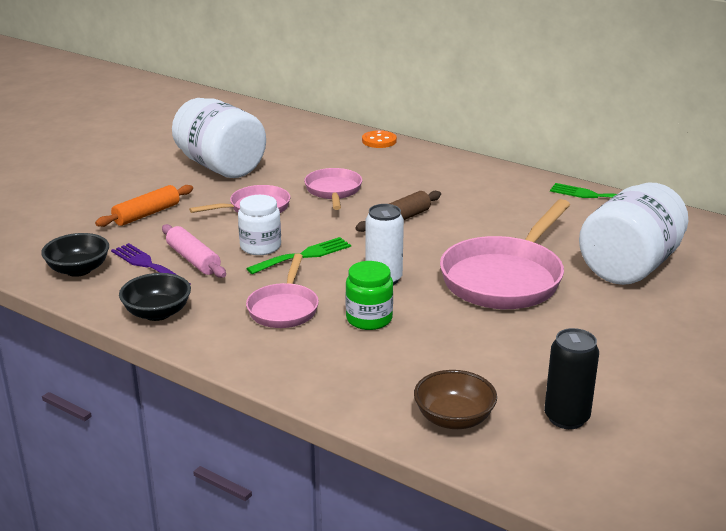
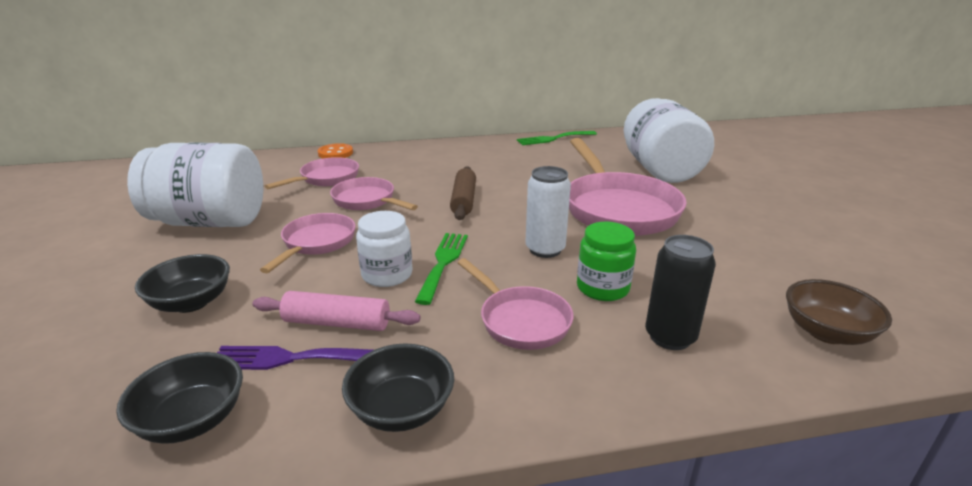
camera: 45 degrees left, 0 degrees up
(147, 214) = (191, 302): orange rolling pin -> black bowl
(336, 162) = (326, 178): none -> pink pan
(566, 418) = (861, 283): black can -> black can (670, 337)

